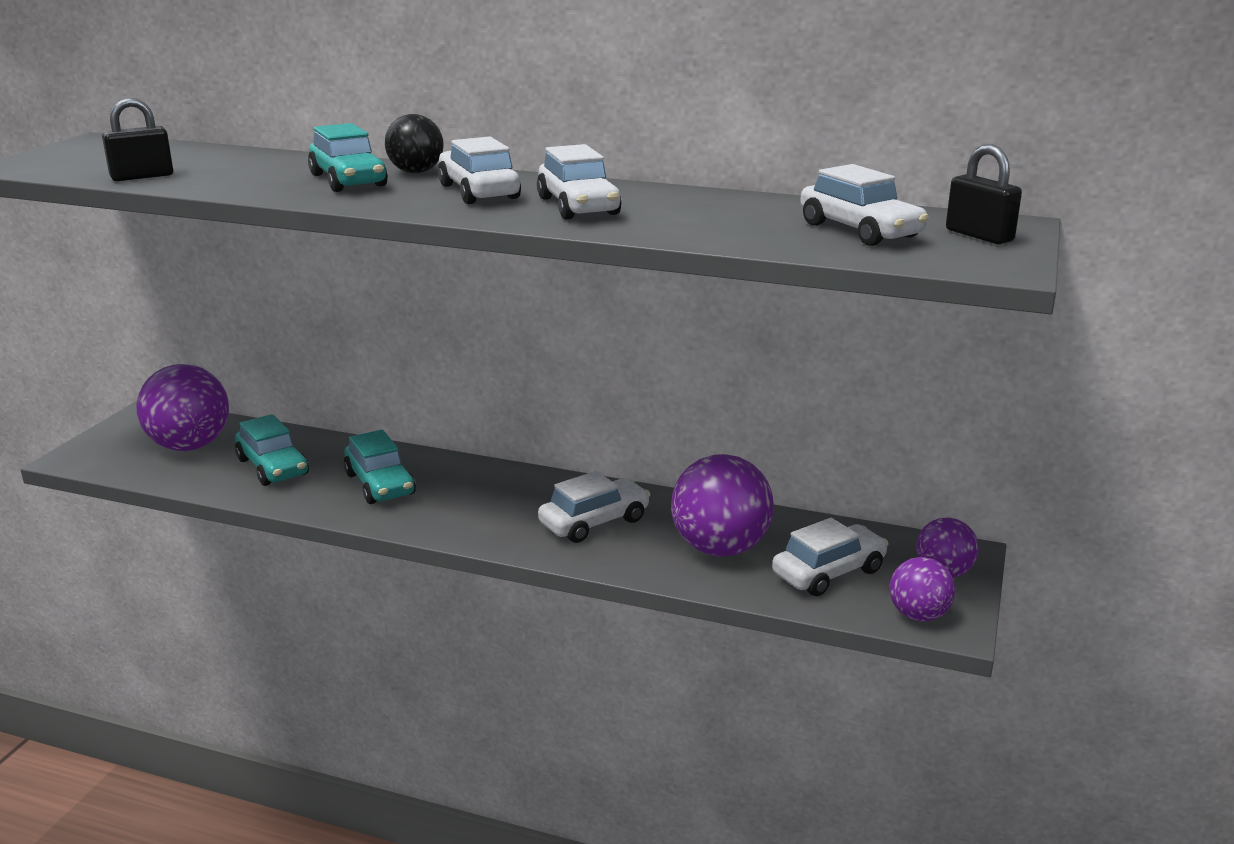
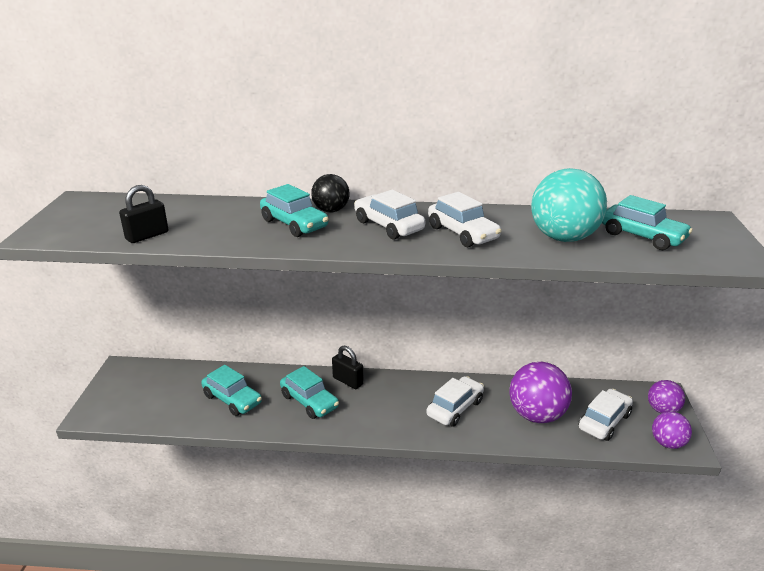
camera: 15 degrees left, 5 degrees up
(190, 446) = (166, 391): purple ball -> none
(728, 222) = (563, 238): none -> turquoise ball
(860, 231) = (642, 236): white car -> turquoise car
(979, 235) = (708, 233): black padlock -> black padlock (348, 381)

